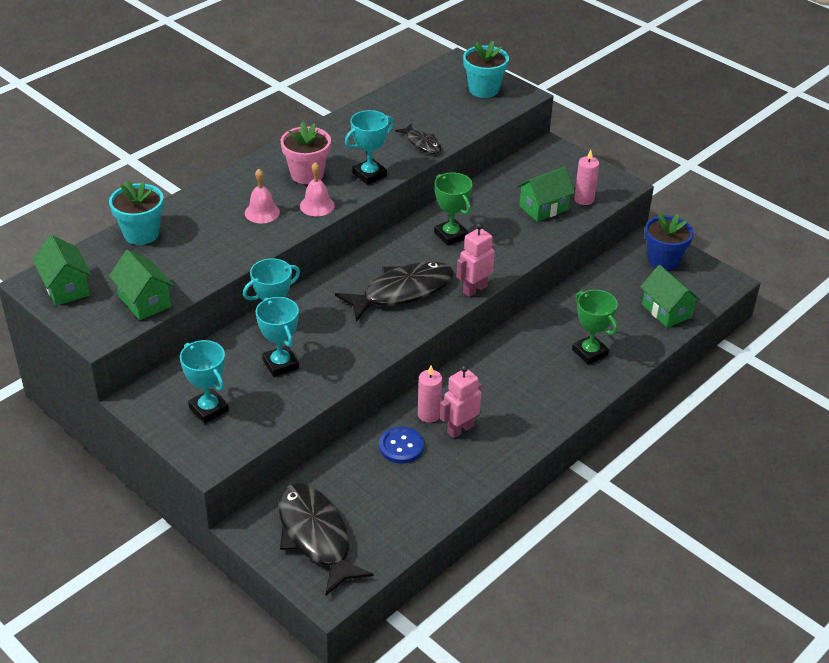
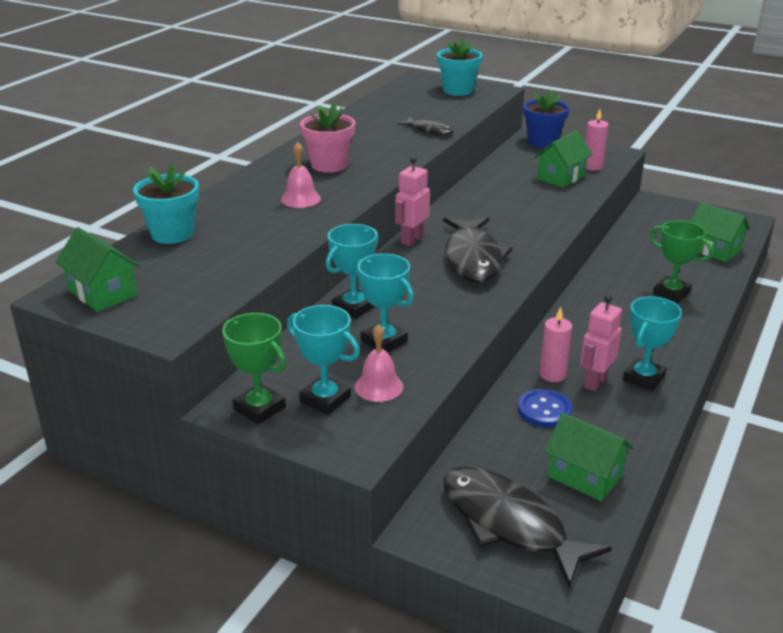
camera: 15 degrees left, 10 degrees down
(144, 301) = (209, 290): green house -> green house (585, 476)
(317, 205) = (356, 186): pink bell -> pink bell (379, 386)
(369, 175) = (394, 157): turquoise trophy -> turquoise trophy (643, 378)
(402, 292) = (473, 258): black fish -> black fish turned 135 degrees clockwise
(450, 235) = (488, 208): green trophy -> green trophy (259, 408)
(474, 289) = (545, 245): pink robot -> pink robot (411, 239)
(663, 261) = (678, 214): blue flower pot -> blue flower pot (542, 142)

